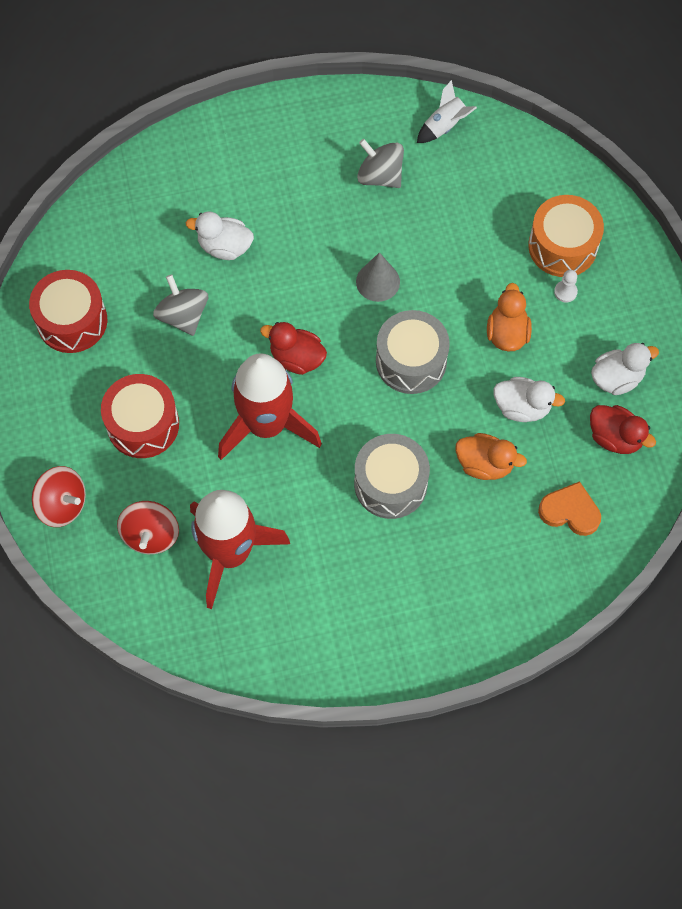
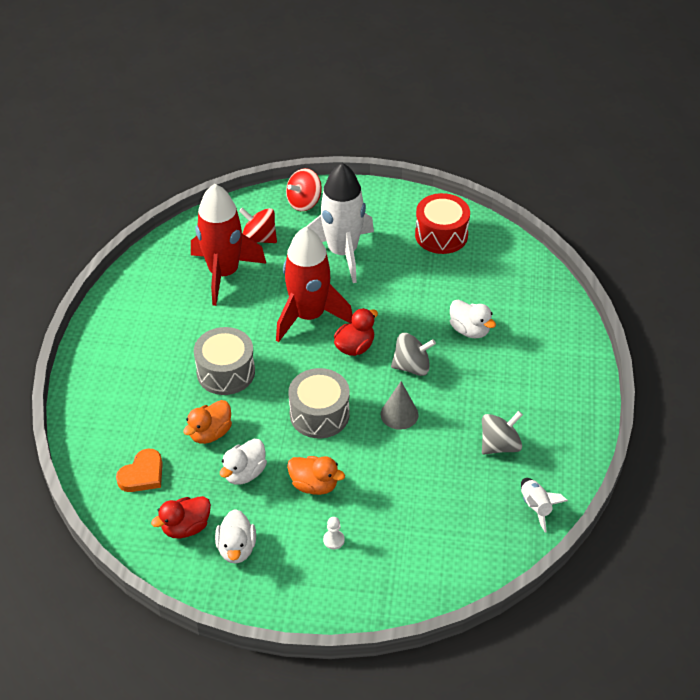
camera: 110 degrees right, 20 degrees down
(143, 424) = (342, 252): red drum -> white rocket
(183, 315) = (419, 293): grey spinning top -> grey spinning top (412, 366)
(224, 246) = (469, 330): white duck -> white duck turned 105 degrees clockwise
(562, 246) = (379, 554): orange drum -> none

